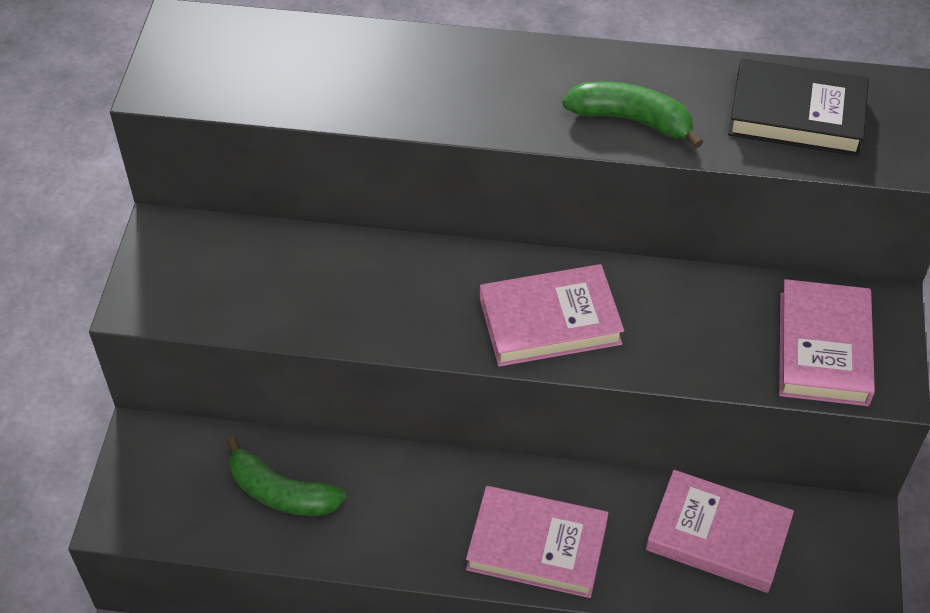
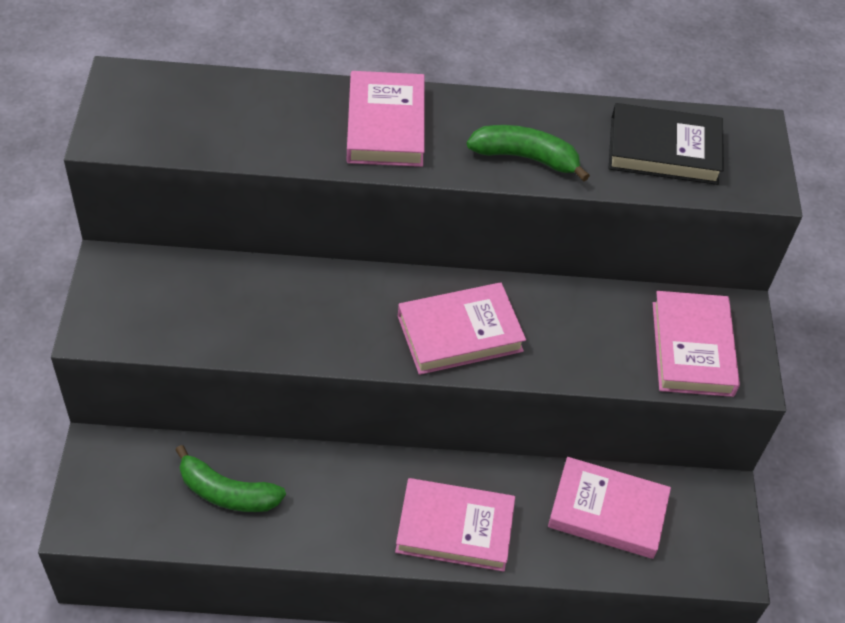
camera: 10 degrees left, 0 degrees up
(472, 80) = (385, 125): none -> pink book

